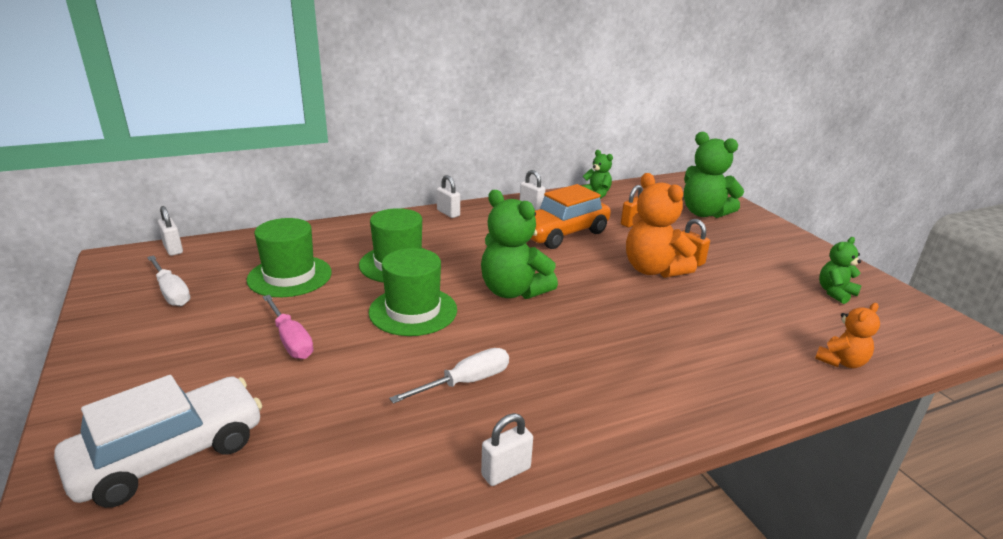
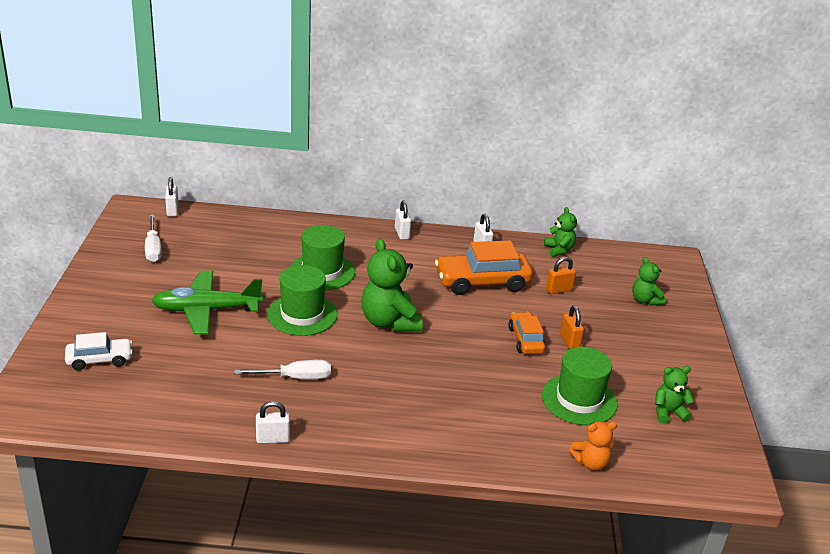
camera: 25 degrees right, 5 degrees up
(170, 454) = (99, 360): white car -> white car, size x0.59
(290, 276) = (237, 258): green hat -> green hat (579, 399)
(291, 340) = (206, 310): pink screwdriver -> green plane
(653, 270) = (525, 340): orange teddy bear -> orange car
(704, 213) = (645, 300): green teddy bear -> green teddy bear, size x0.56

